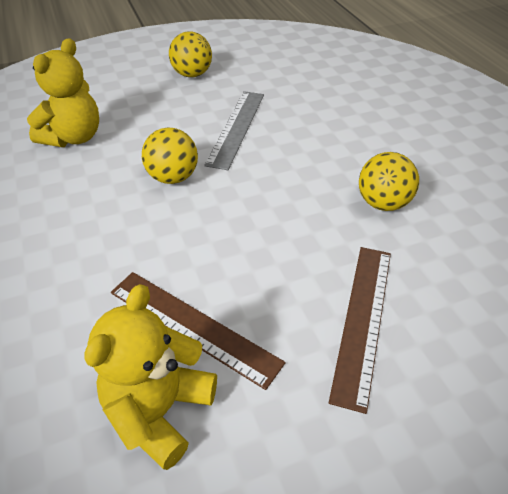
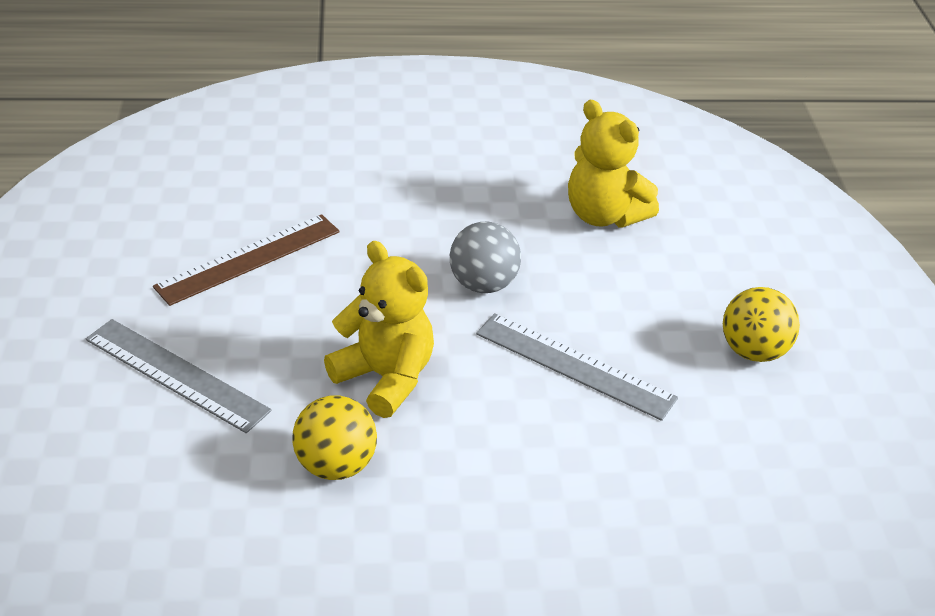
camera: 105 degrees right, 5 degrees down
(159, 410) = (179, 226): yellow teddy bear -> yellow teddy bear (385, 377)
(173, 177) = (483, 284): yellow ball -> grey ball
(362, 320) = (176, 374): brown ruler -> grey ruler

